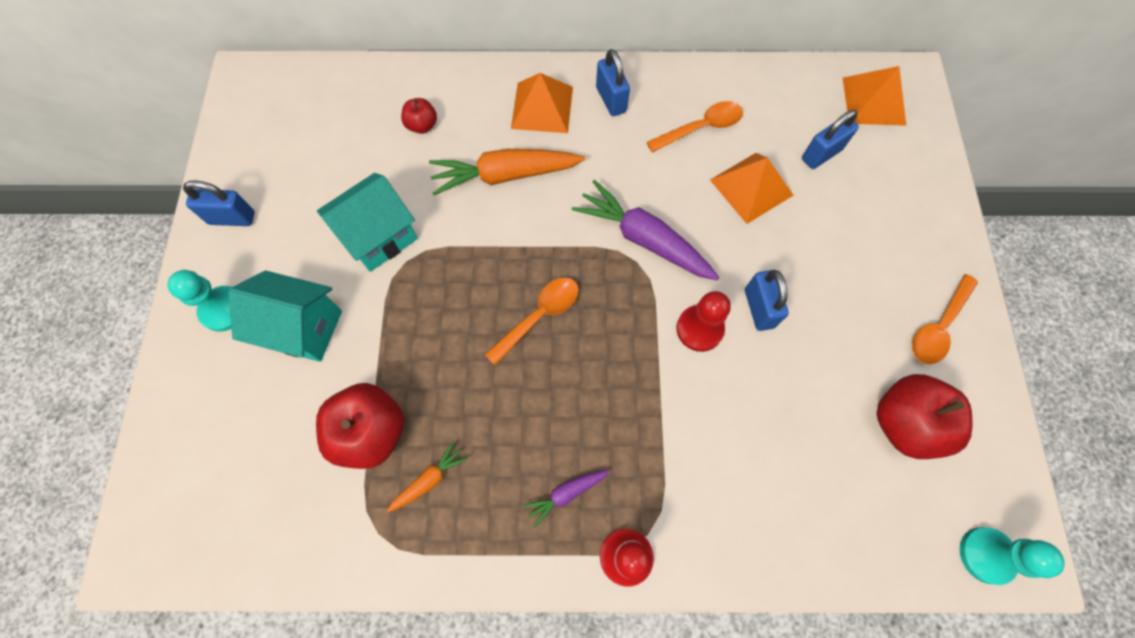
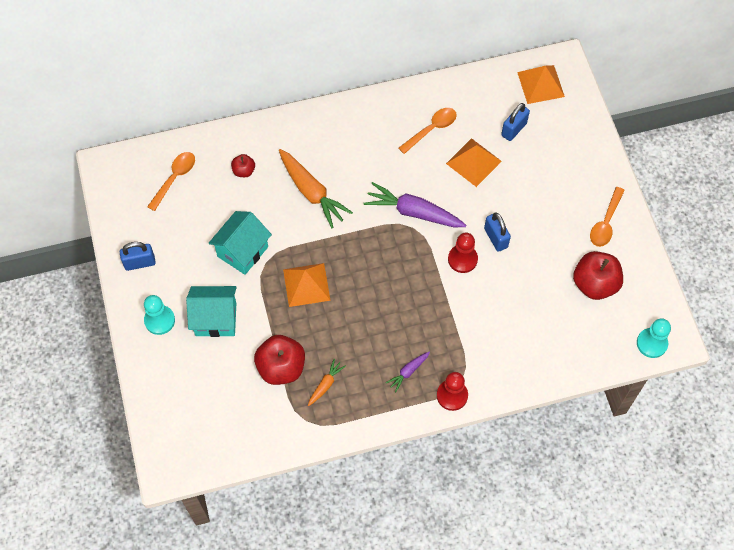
camera: 15 degrees left, 5 degrees down
(505, 175) = (311, 192): orange carrot -> orange carrot turned 105 degrees counterclockwise
(539, 316) = (361, 275): orange spoon -> orange spoon (174, 178)
(542, 107) = (321, 139): orange pyramid -> orange pyramid (306, 284)
(611, 99) = (366, 123): blue padlock -> none

